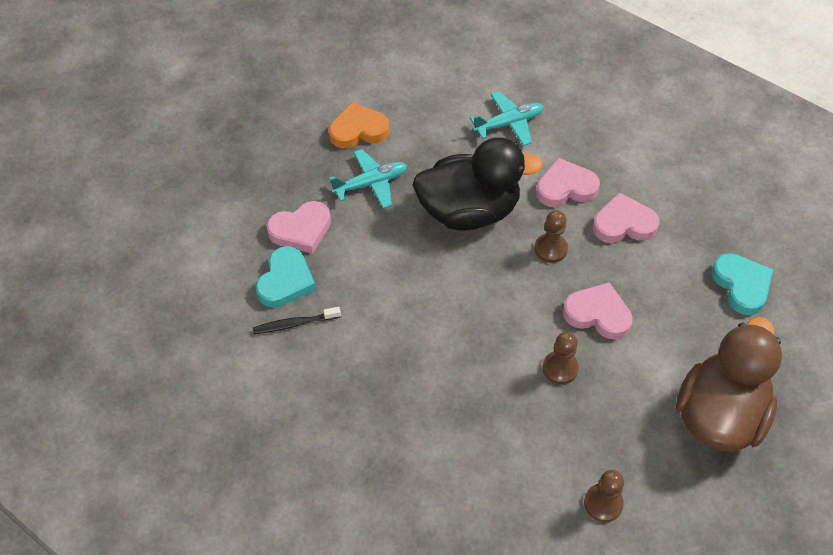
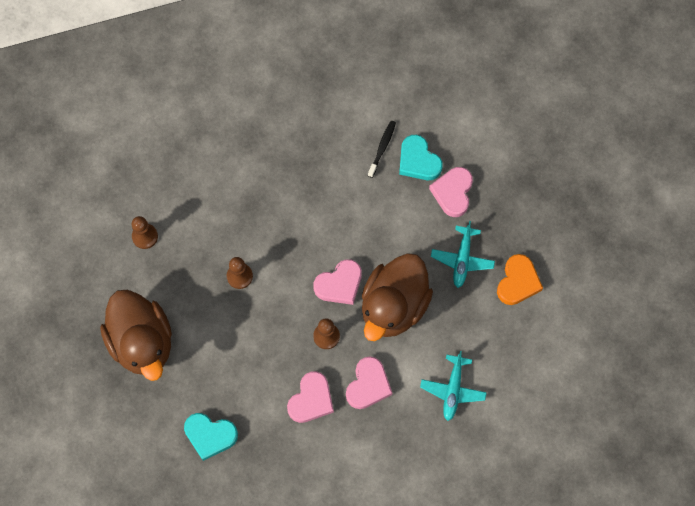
camera: 125 degrees right, 15 degrees up
(469, 211) = (393, 306): black duck -> brown duck
(598, 314) = (258, 327): pink heart -> pink heart (339, 284)

